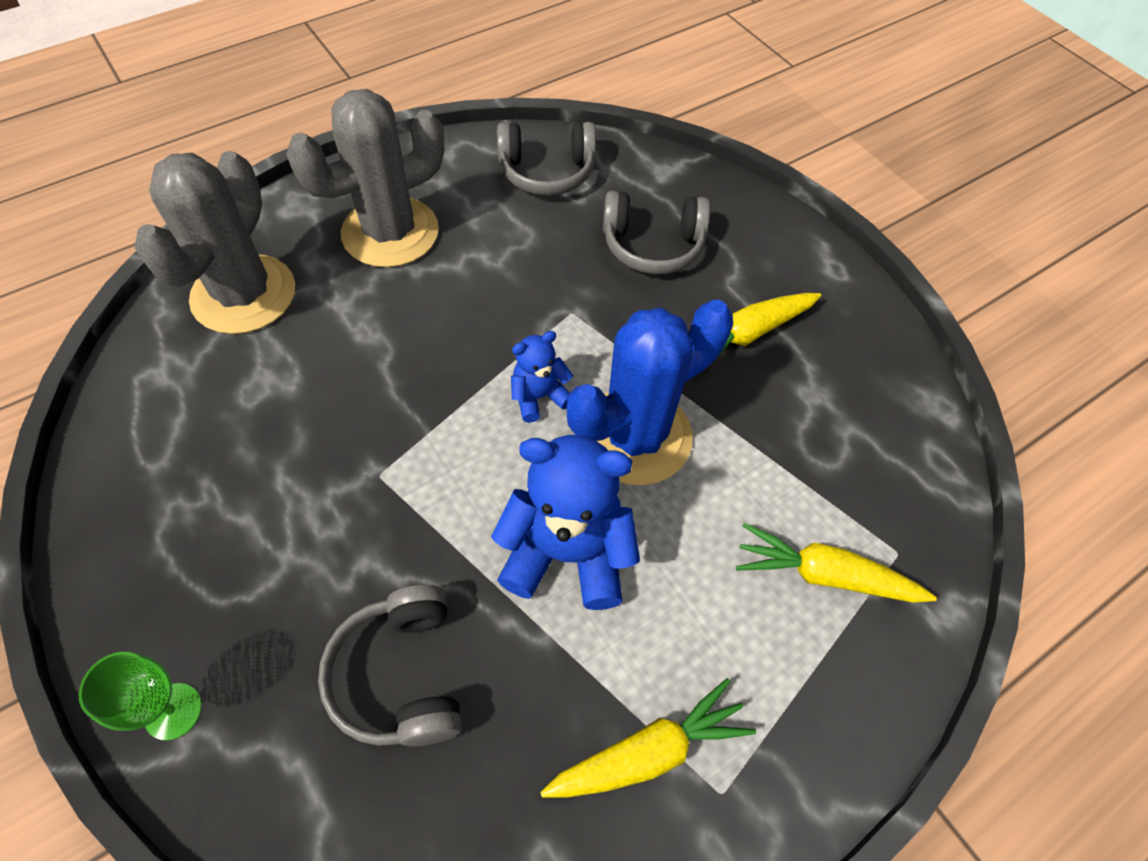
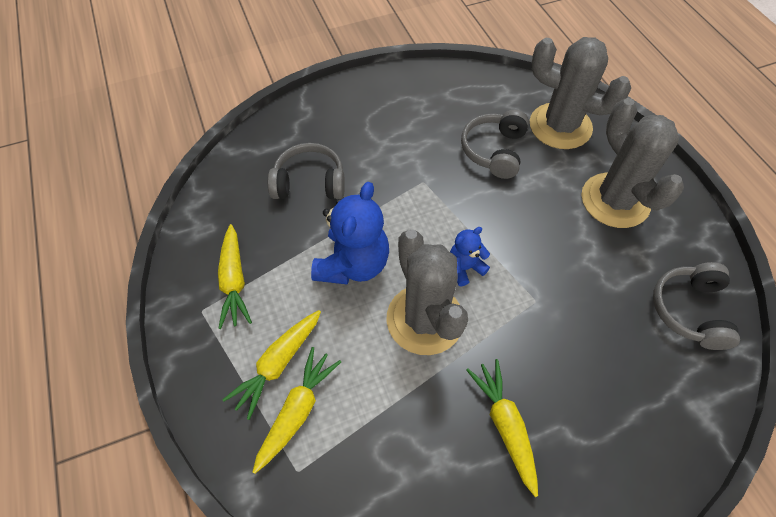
camera: 105 degrees right, 0 degrees up
(173, 711) = (321, 104): green goblet -> none
(539, 396) = (465, 268): blue teddy bear -> blue teddy bear turned 105 degrees counterclockwise
(635, 436) = (425, 319): blue cactus -> grey cactus
(652, 245) = (605, 375): grey headphones -> grey headphones (494, 151)
(768, 623) = (278, 364): none -> yellow carrot

